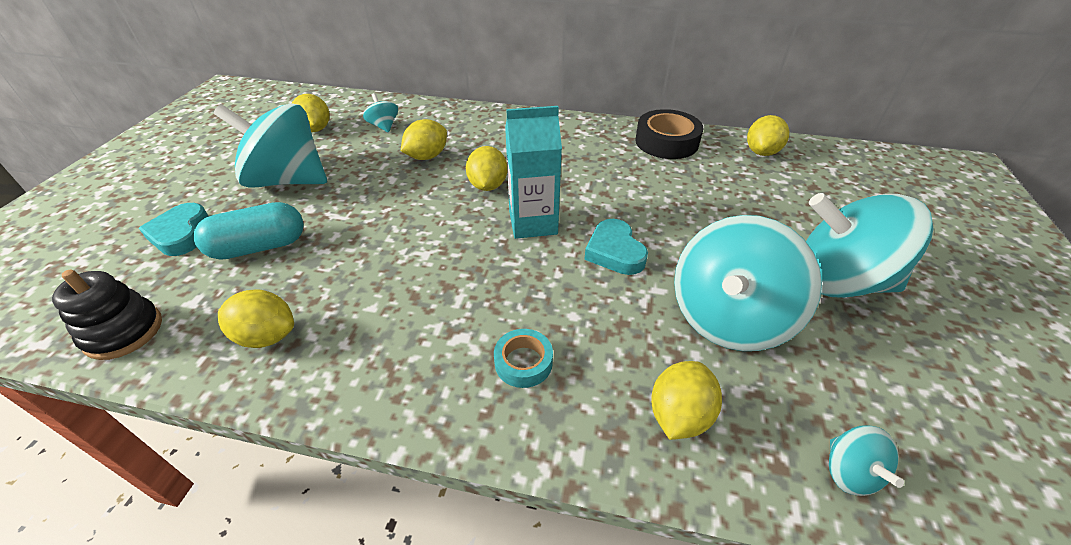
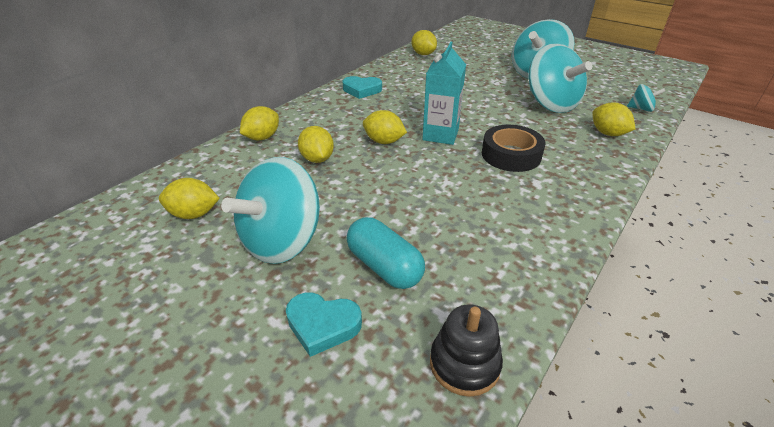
camera: 65 degrees left, 5 degrees down
(259, 247) = (384, 266): turquoise capsule -> turquoise capsule turned 45 degrees counterclockwise
(267, 336) = (505, 267): yellow lemon -> yellow lemon (262, 137)
(384, 126) = (239, 172): turquoise spinning top -> none
(523, 362) = (563, 166): turquoise tape -> none
(614, 252) = (485, 117): turquoise heart -> turquoise heart (362, 90)
(666, 142) = (388, 73): black tape -> black tape (511, 155)

